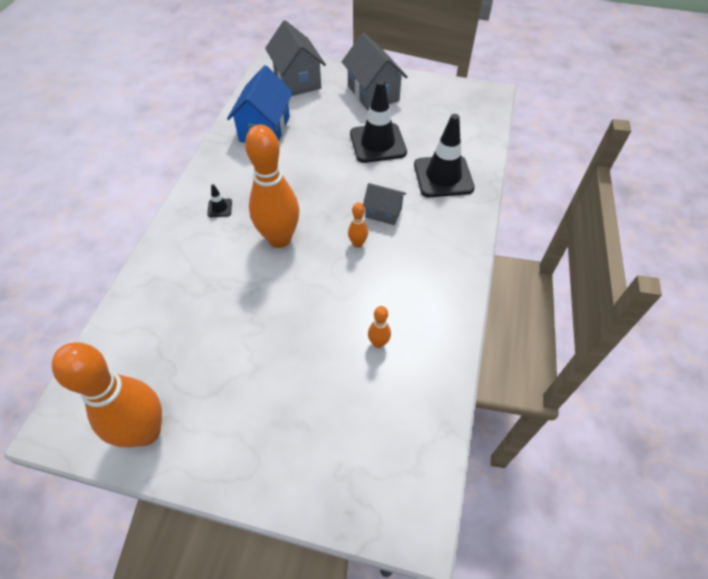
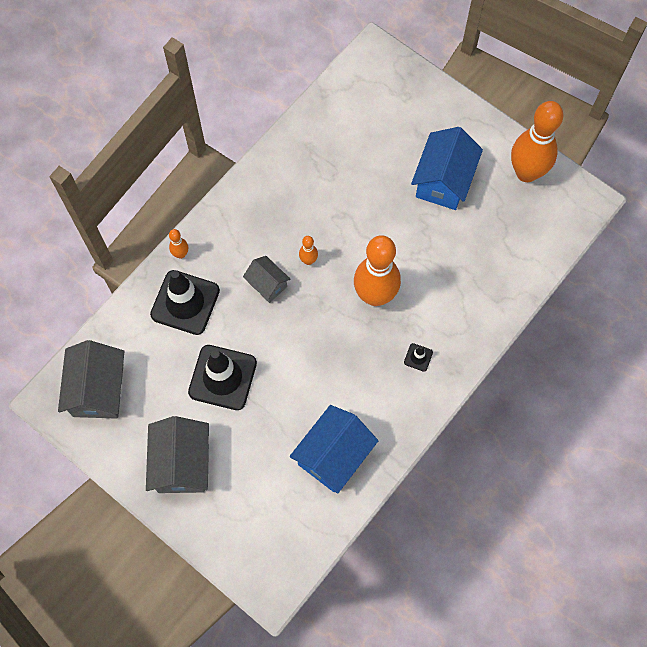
camera: 155 degrees left, 15 degrees up
(249, 377) = (443, 181): none -> blue house
(297, 80) = (260, 532): grey house -> grey house (98, 390)
(378, 343) = (338, 167): orange bowling pin -> orange bowling pin (181, 254)

